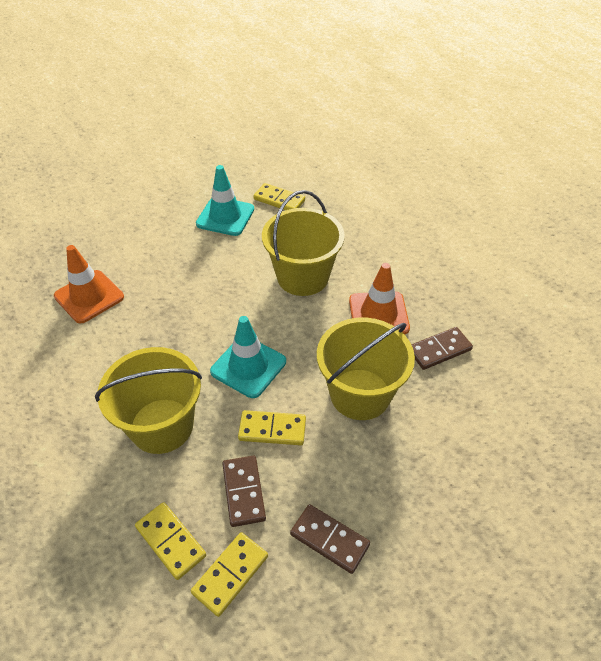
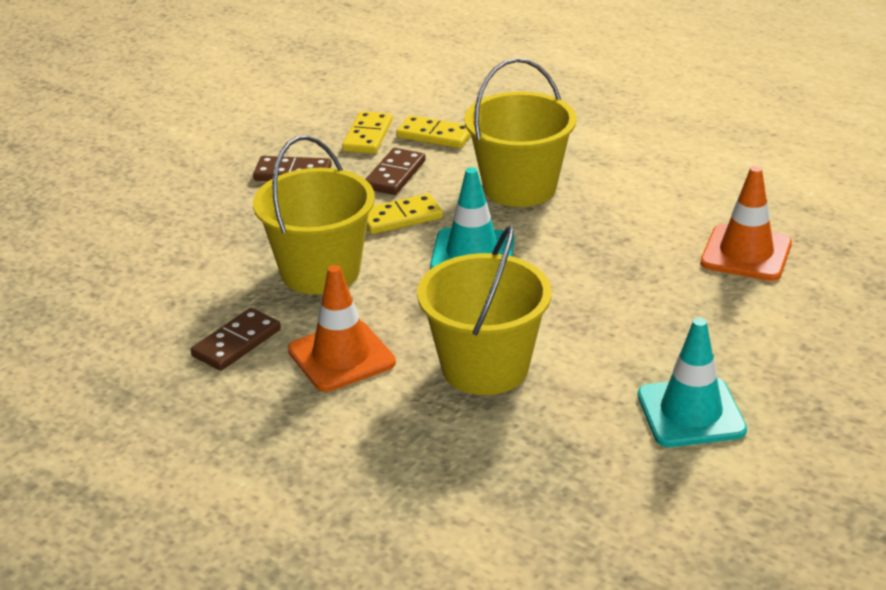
camera: 155 degrees right, 15 degrees down
(244, 492) = (394, 175): brown domino -> brown domino turned 60 degrees clockwise
(279, 200) = (630, 475): yellow domino -> none

